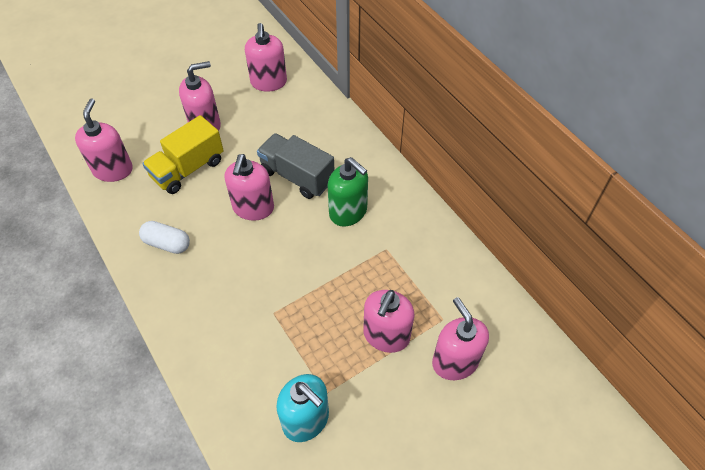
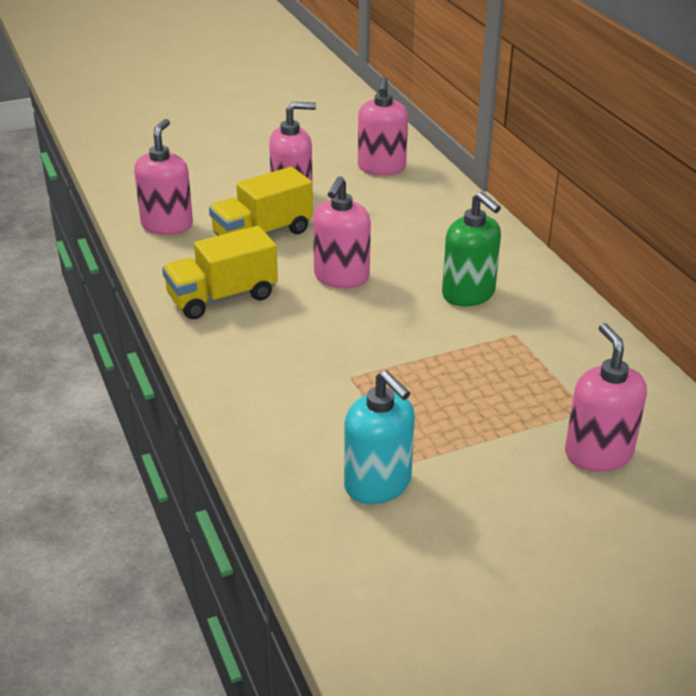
camera: 10 degrees right, 20 degrees down
(167, 243) = (222, 297): white capsule -> yellow truck
(297, 176) = (404, 254): grey truck -> none
(386, 335) = (503, 416): pink soap dispenser -> none

